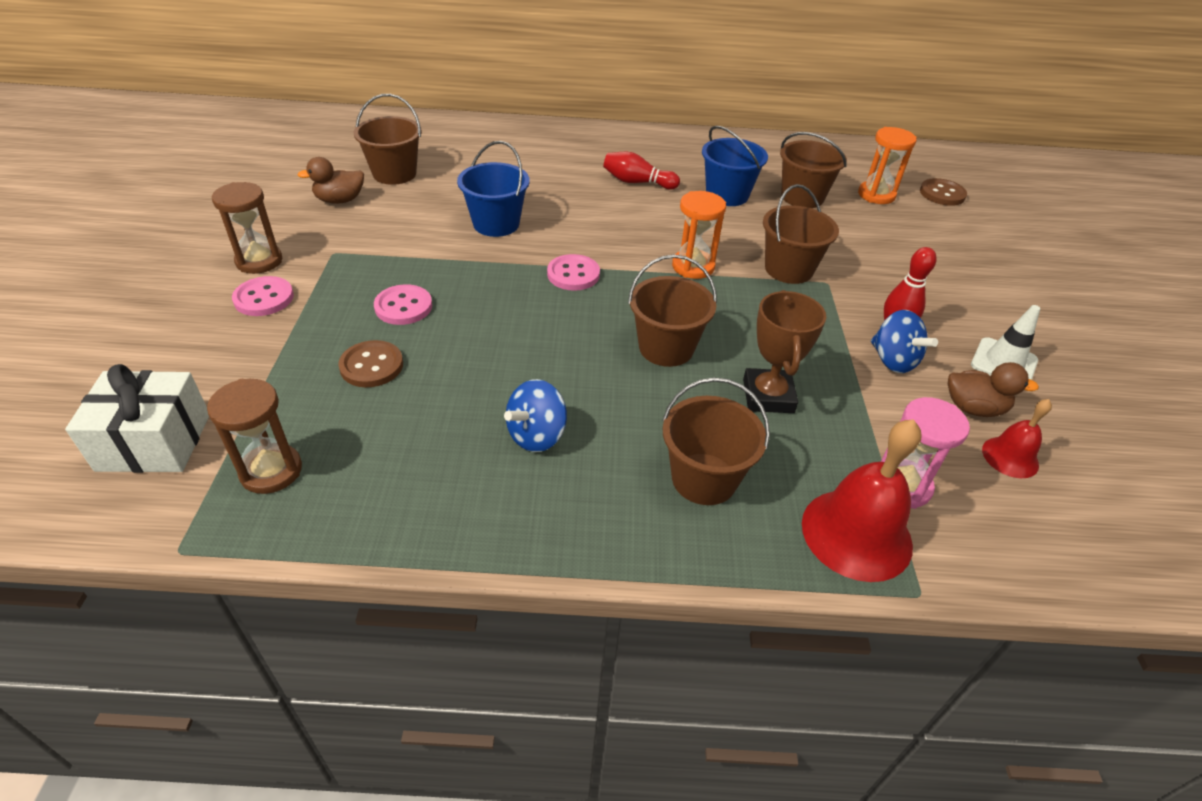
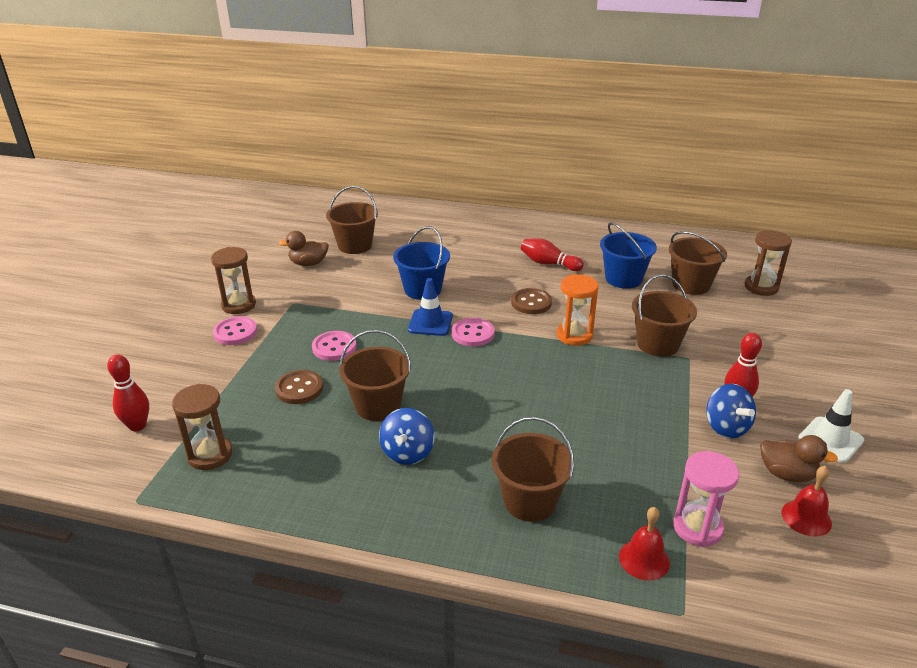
camera: 15 degrees right, 10 degrees down
(154, 442) = (137, 426): white gift -> red bowling pin
(517, 265) = (430, 323): none -> blue traffic cone
(537, 435) = (407, 453): blue spinning top -> blue spinning top turned 45 degrees counterclockwise
(666, 348) = (531, 398): brown bucket -> brown bucket (378, 405)
(768, 396) = (605, 444): brown trophy -> none
(856, 534) = (644, 559): red bell -> red bell, size x0.55
(876, 195) = (761, 287): orange hourglass -> brown hourglass
(942, 194) = (825, 290): brown button -> brown button (531, 303)

